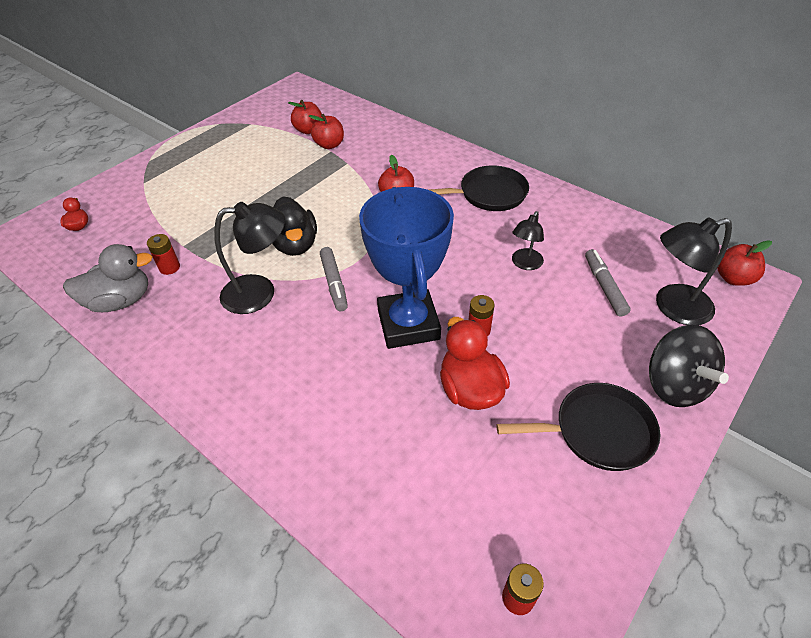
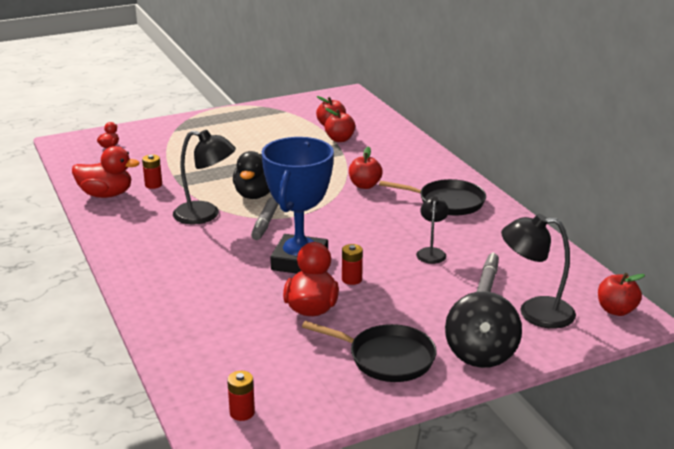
camera: 25 degrees right, 20 degrees down
(120, 301) = (106, 194): grey duck -> red duck
(524, 264) = (431, 252): black lamp -> black lamp turned 135 degrees clockwise

